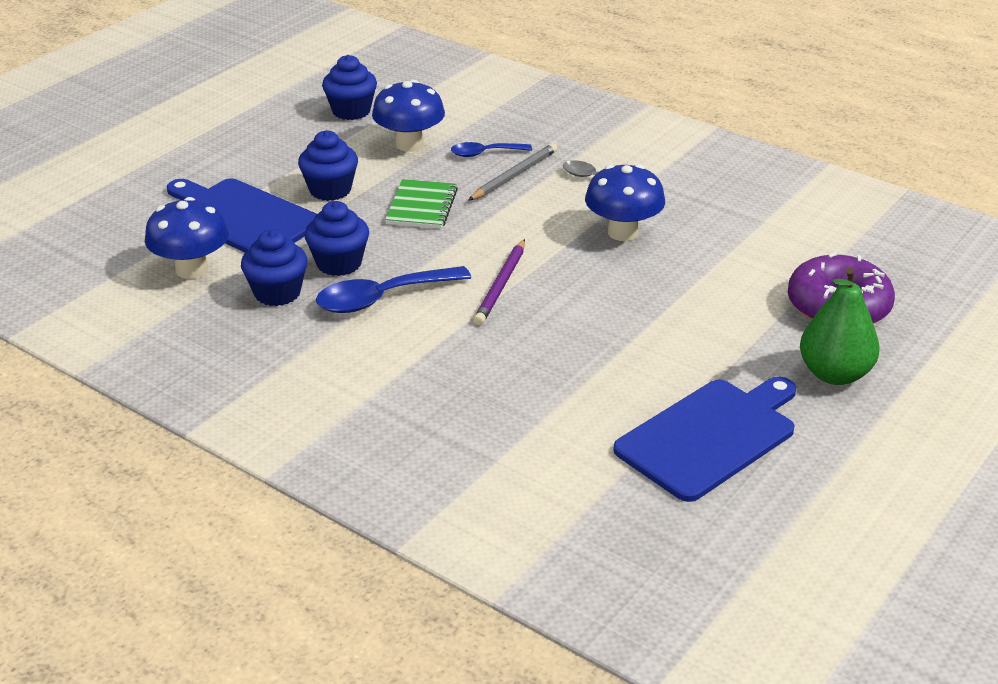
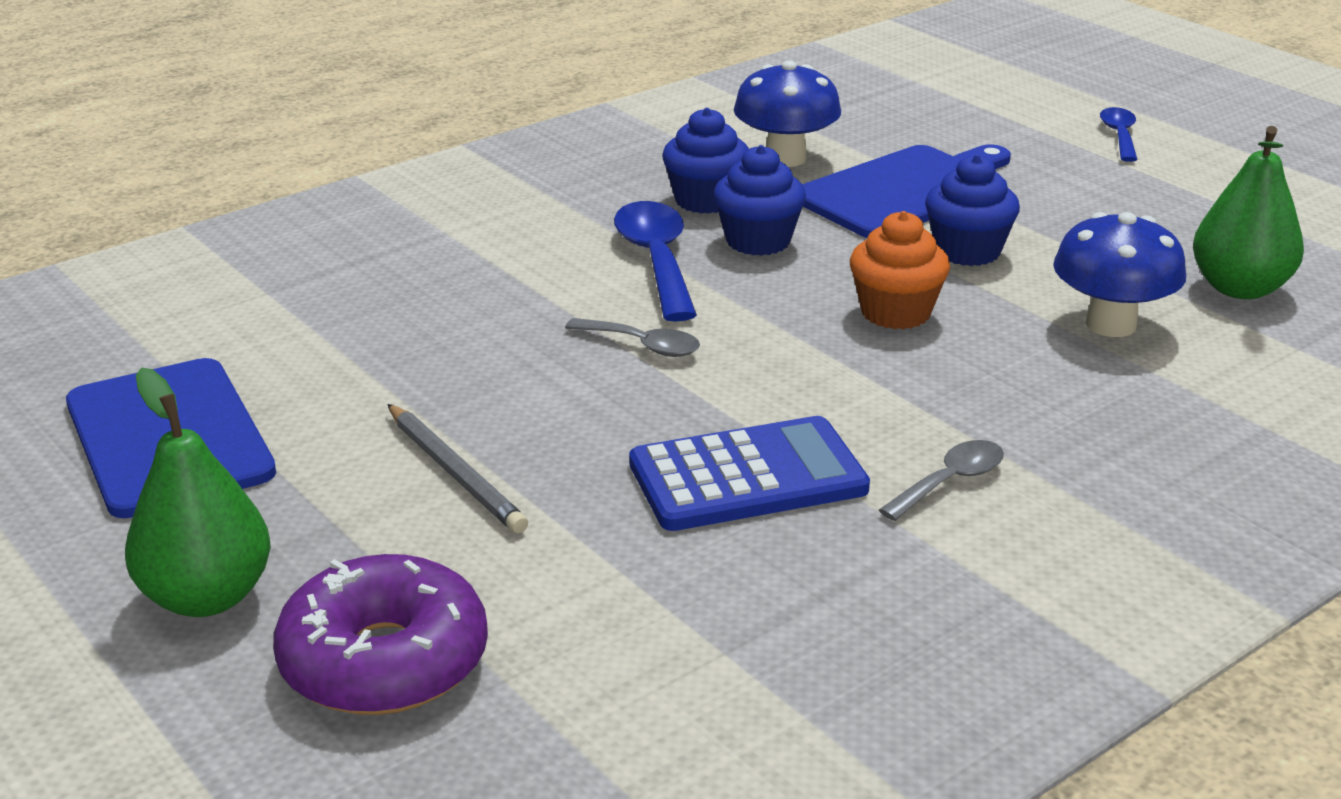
camera: 105 degrees right, 5 degrees down
(351, 111) = (1239, 288): blue cupcake -> green pear
(422, 207) = (895, 312): green notebook -> orange cupcake
(484, 153) = (1069, 387): blue spoon -> blue spoon (1119, 135)
(501, 285) = (643, 345): purple pencil -> grey spoon
(514, 176) = (980, 403): grey pencil -> grey pencil (454, 473)
(623, 232) = (747, 477): blue mushroom -> blue calculator

